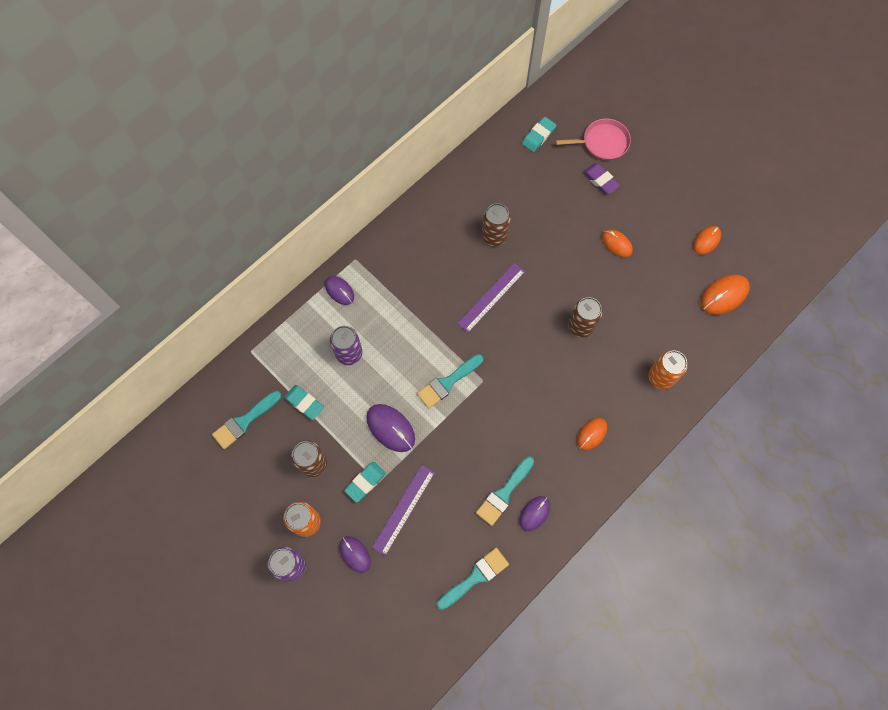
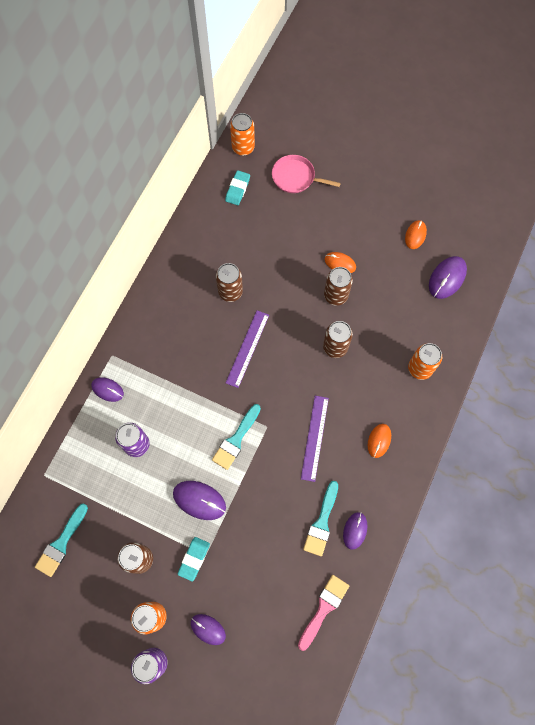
camera: 20 degrees left, 0 degrees up
(304, 403) = (111, 505): turquoise eraser -> none
(403, 509) = (237, 571): purple ruler -> purple ruler (314, 438)
(475, 577) = (324, 608): turquoise brush -> pink brush
(559, 96) = (243, 147): none -> orange can
(600, 180) = (306, 211): purple eraser -> none
(600, 274) = (335, 295): none -> brown can
(602, 142) = (296, 177): pink pan -> pink pan turned 135 degrees counterclockwise
(724, 295) = (447, 278): orange mouse -> purple mouse

